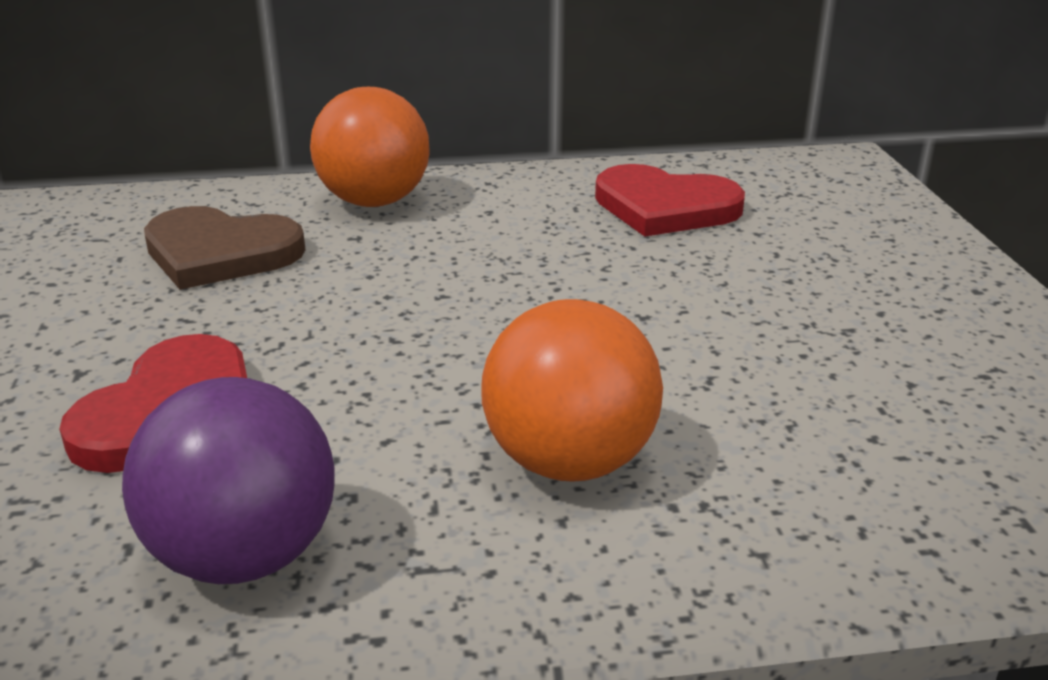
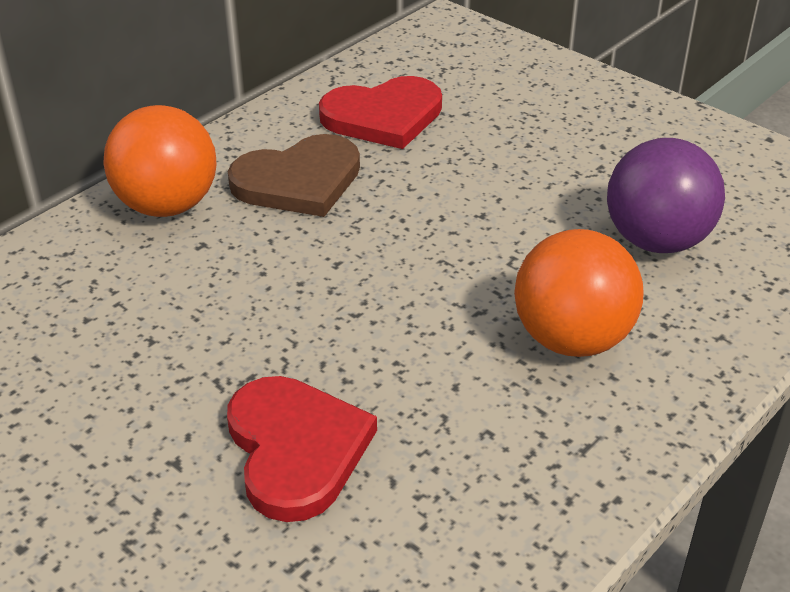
camera: 40 degrees left, 10 degrees up
(220, 253) = (117, 311): brown heart -> brown heart (298, 181)
(244, 555) = (486, 504): purple ball -> purple ball (656, 240)

